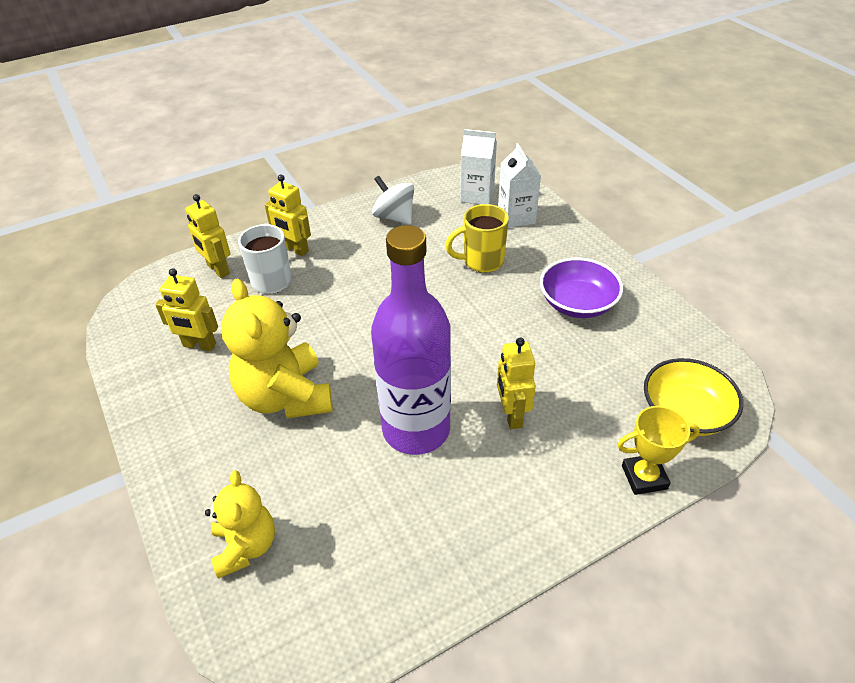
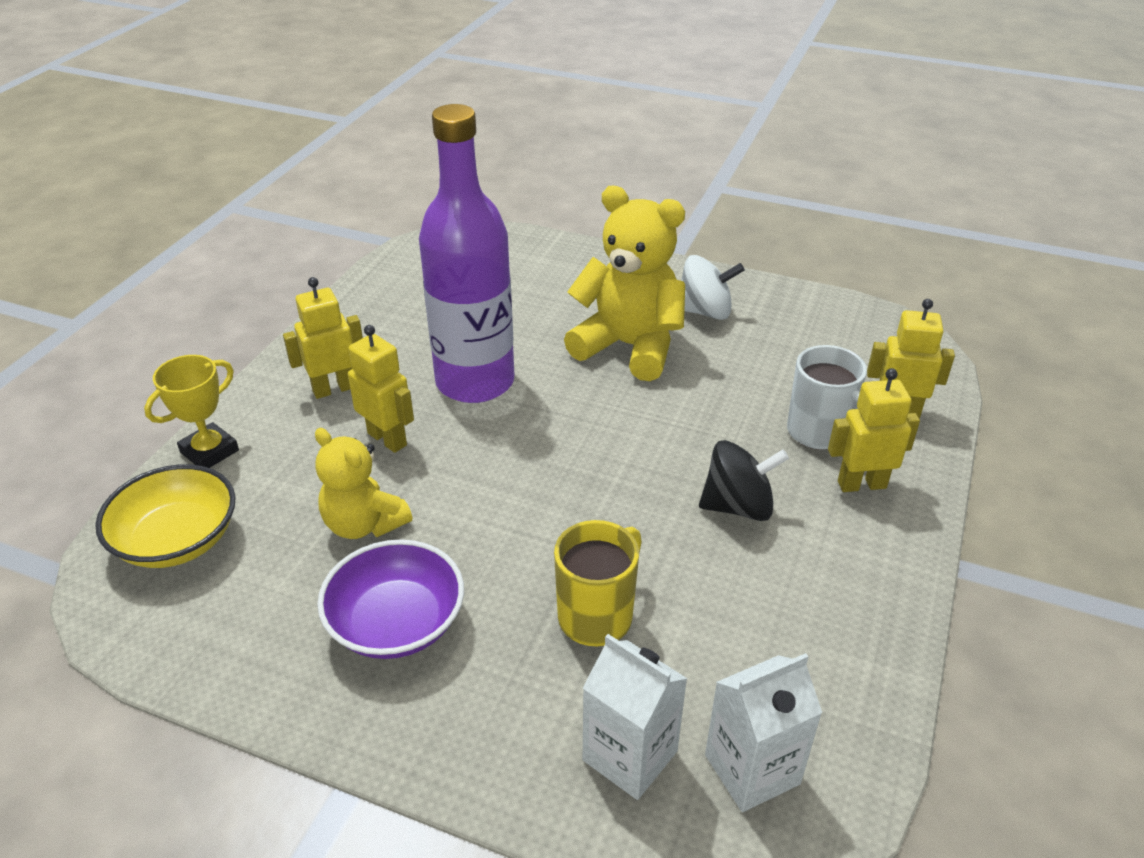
camera: 140 degrees right, 5 degrees down
(199, 345) = (775, 341): yellow robot -> yellow robot (334, 389)
(246, 546) = (526, 263): yellow teddy bear -> yellow teddy bear (364, 524)
(363, 270) = (738, 506): none -> black spinning top
(394, 217) = (819, 621): white spinning top -> white spinning top (705, 311)

